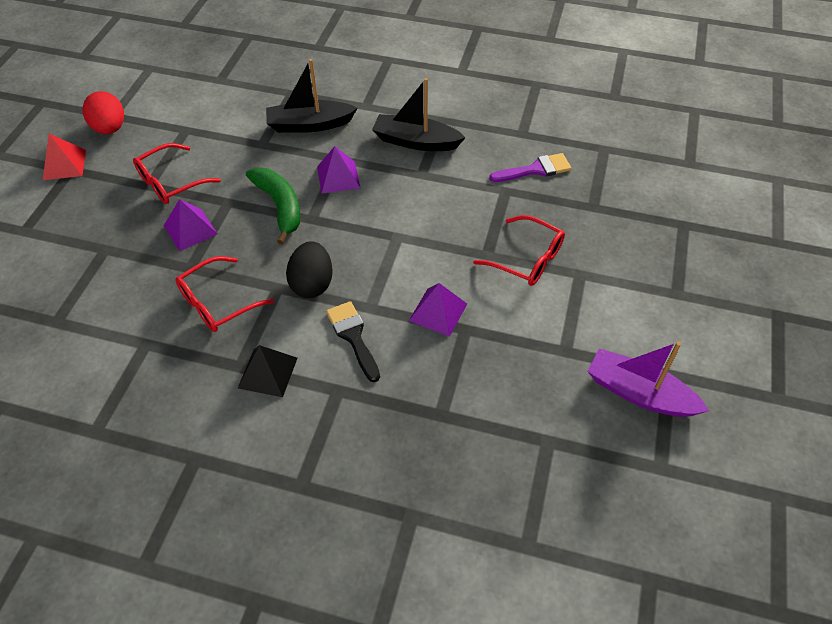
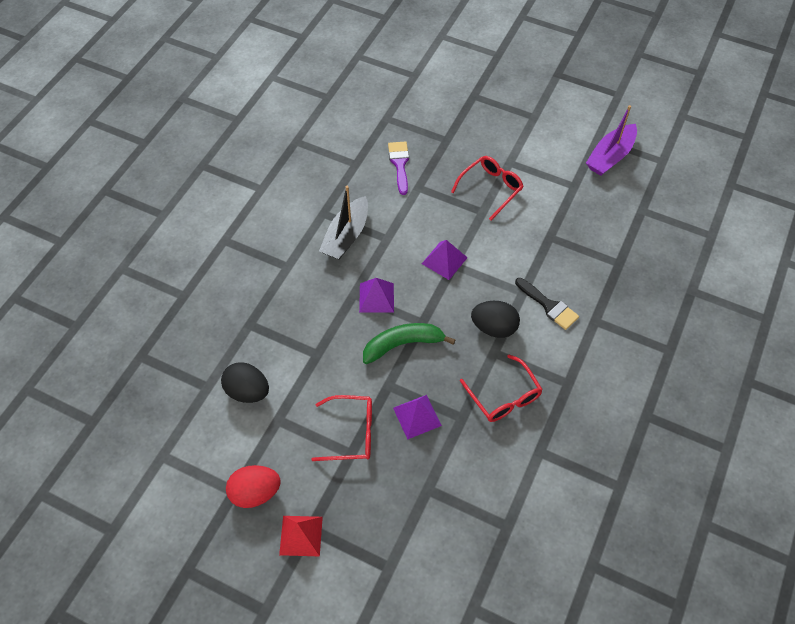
camera: 80 degrees left, 5 degrees up
(171, 182) = (351, 433): red glasses -> red glasses turned 60 degrees counterclockwise
(215, 105) = (247, 391): none -> black egg
(268, 372) = (576, 364): black pyramid -> none
(309, 125) = (301, 313): black boat -> none
(353, 336) = (549, 306): black brush -> black brush turned 120 degrees counterclockwise
(438, 312) = (532, 250): purple pyramid -> purple pyramid (444, 260)

